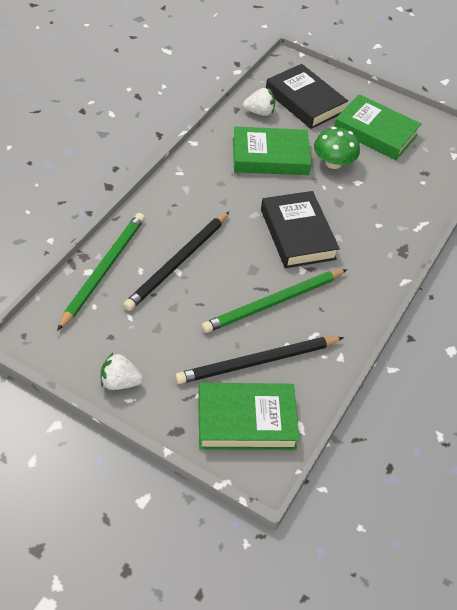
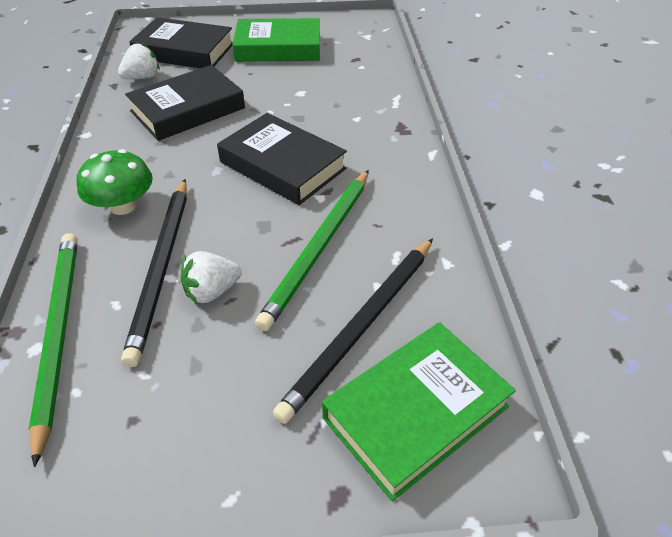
camera: 30 degrees left, 5 degrees down
(120, 382) = (195, 481): white strawberry -> white strawberry (212, 291)
(270, 156) = (188, 110): green book -> black book
(333, 163) = (260, 87): green mushroom -> green mushroom (123, 206)

